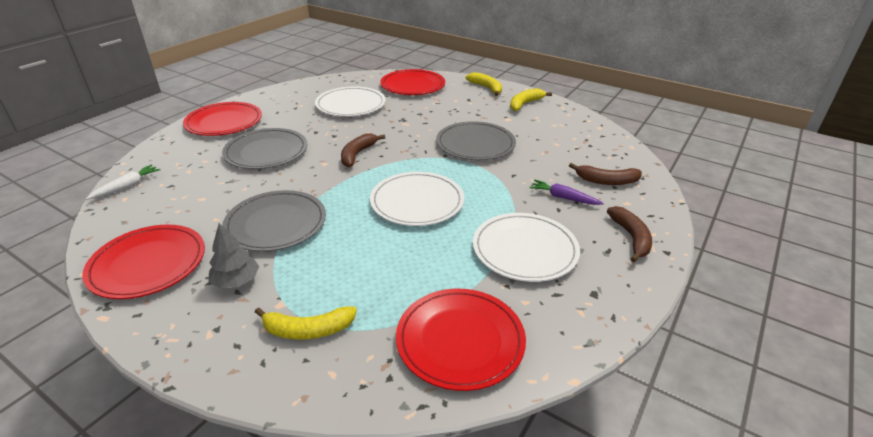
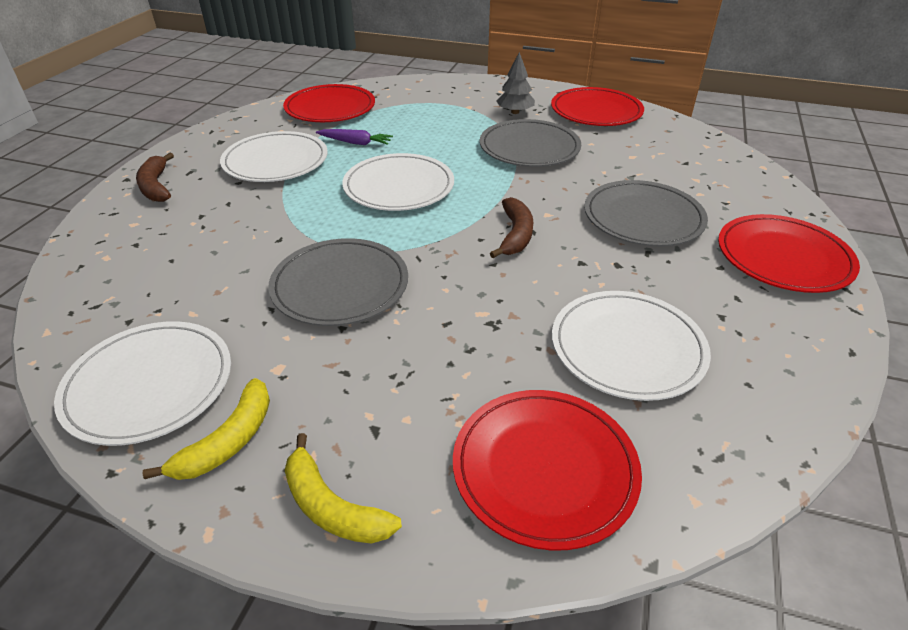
camera: 165 degrees right, 5 degrees up
(127, 186) = (727, 155): white carrot -> none
(308, 330) = (437, 100): yellow banana -> none
(563, 198) = (216, 218): purple carrot -> purple carrot (355, 143)
(565, 122) = (149, 385): none -> white plate
(606, 181) = (142, 251): brown banana -> none

